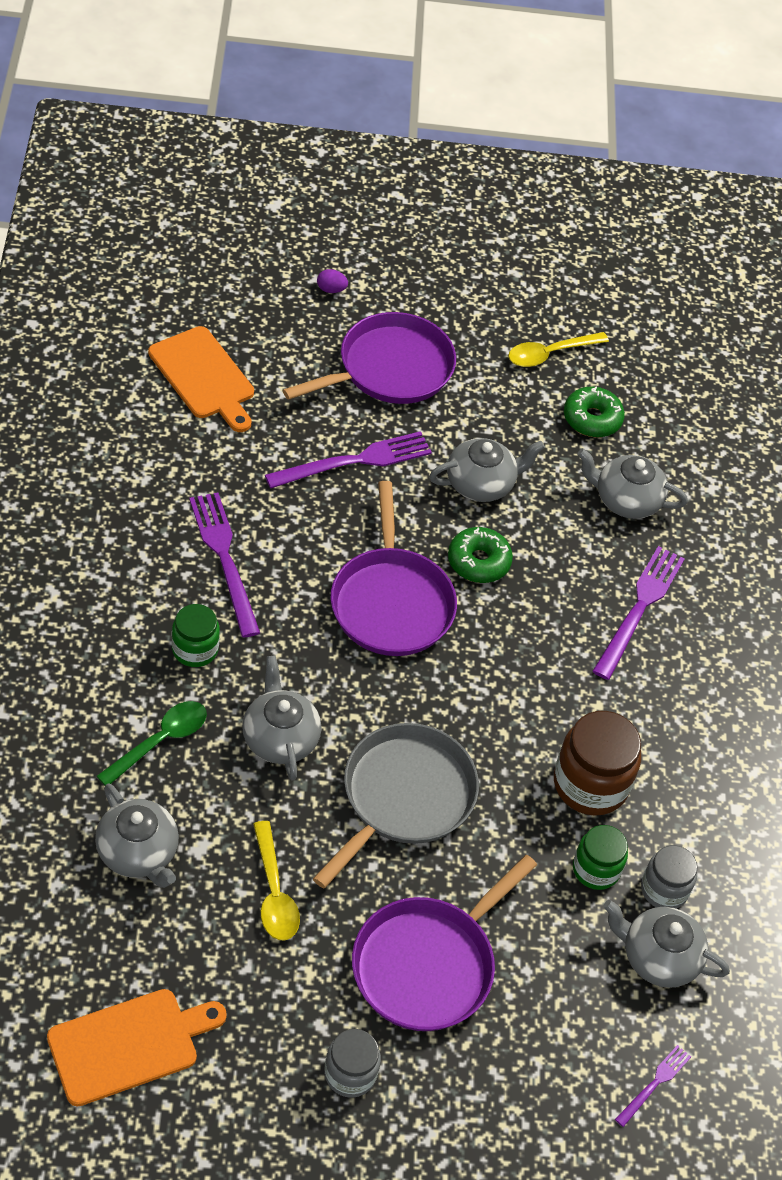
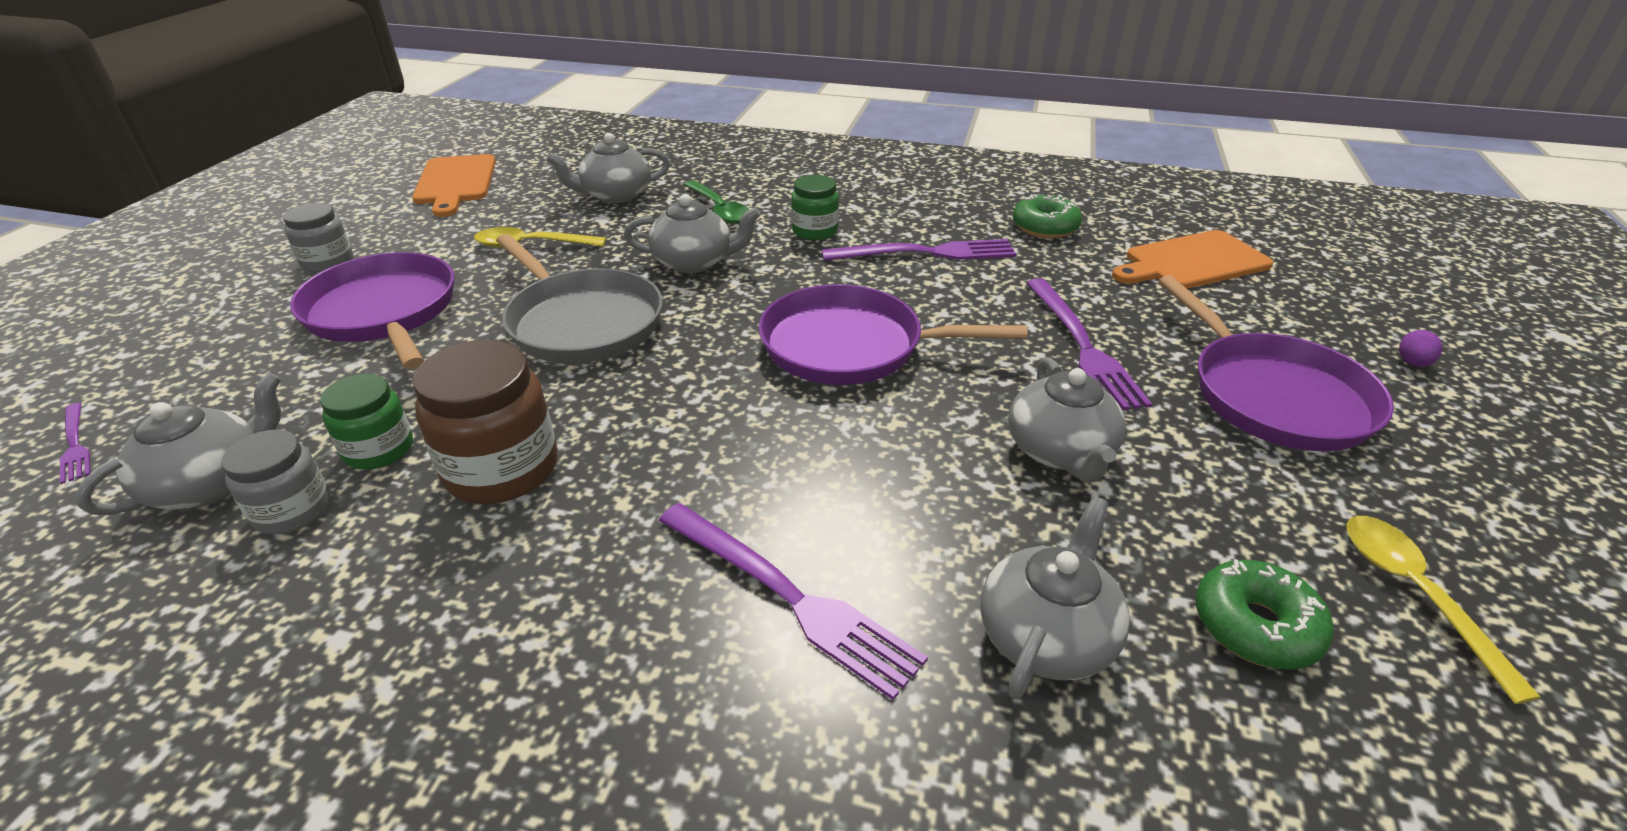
camera: 110 degrees right, 15 degrees down
(478, 562) = (909, 426): green donut -> green donut (1045, 227)

